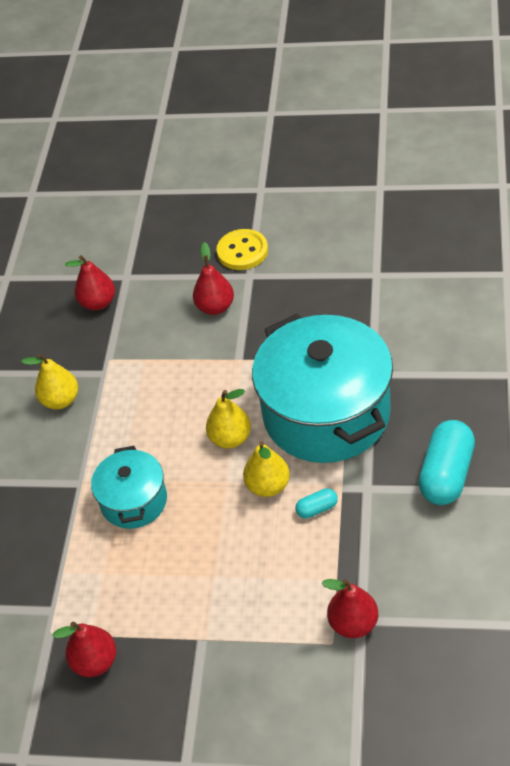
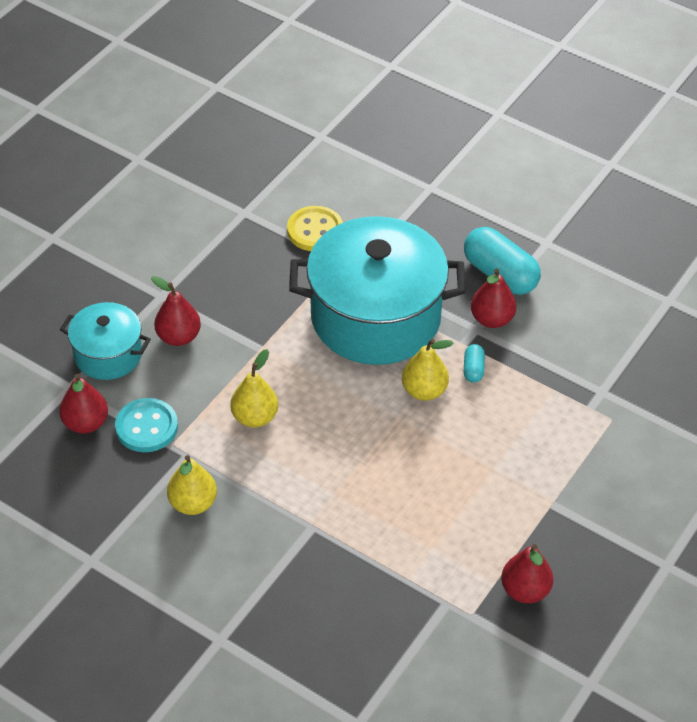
camera: 70 degrees left, 0 degrees up
(116, 336) = (146, 427): none -> turquoise button
(134, 501) = (367, 493): turquoise pot -> turquoise pot (108, 355)
(230, 438) = (350, 394): yellow pear -> yellow pear (254, 417)
(242, 251) = (124, 287): yellow button -> yellow button (315, 231)
(353, 623) = (602, 398): red pear -> red pear (492, 319)

